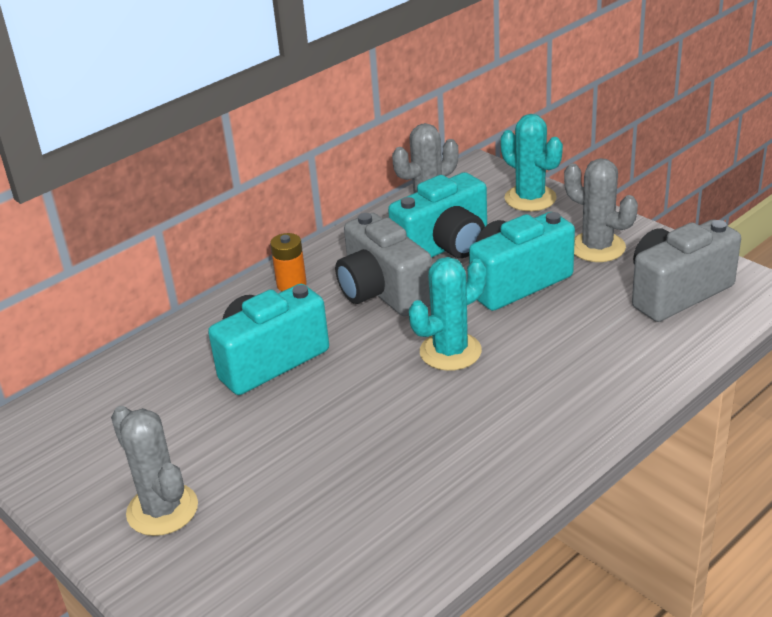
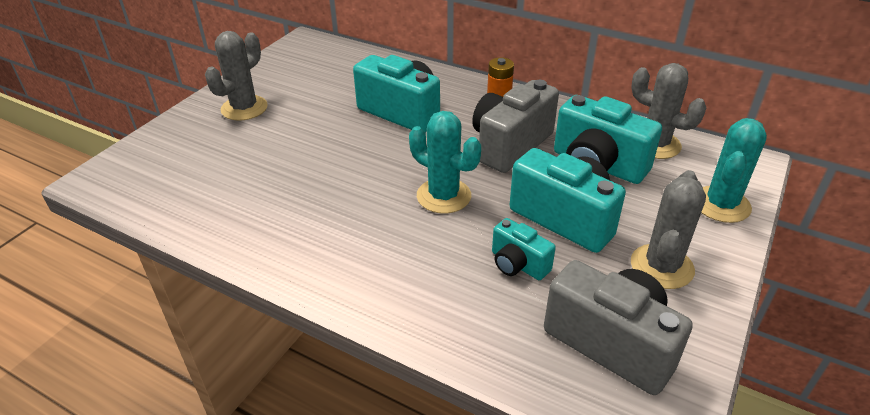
camera: 70 degrees right, 5 degrees up
(571, 322) = (518, 264): none -> turquoise camera

